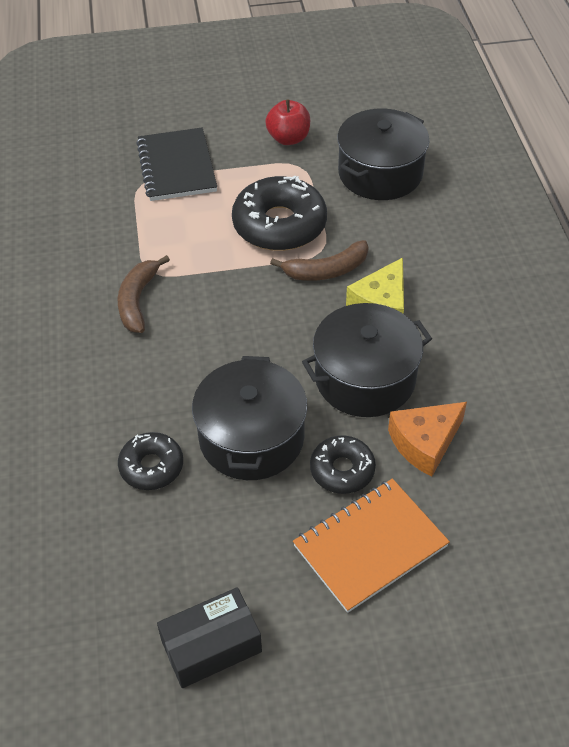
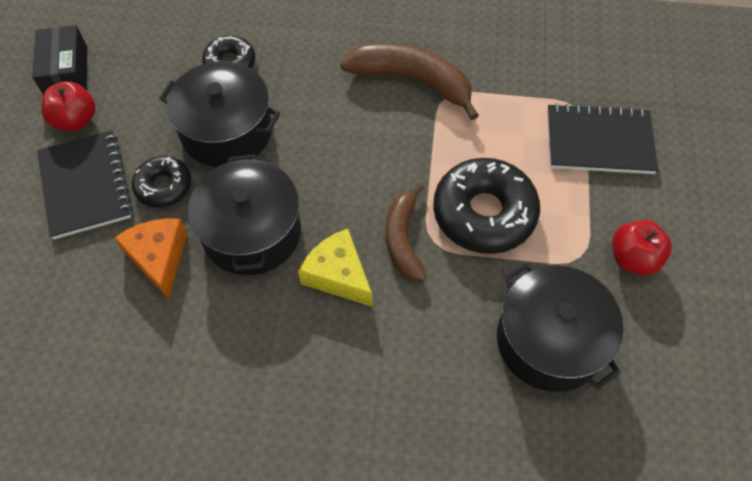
camera: 105 degrees right, 10 degrees up
(138, 301) = (412, 81): brown banana -> brown banana, size x1.52
(284, 598) = (76, 120): none -> red apple
(370, 546) = (85, 186): orange notebook -> black notebook

